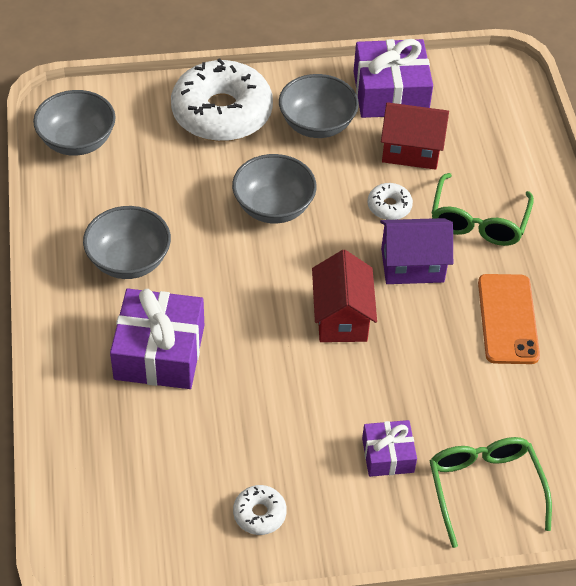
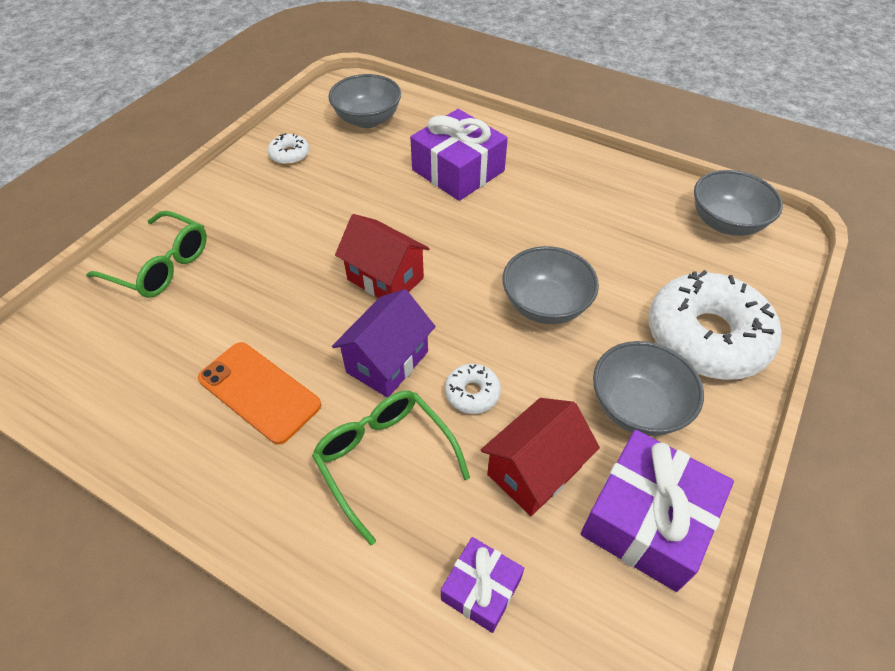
camera: 130 degrees right, 0 degrees up
(129, 261) = (559, 193): grey bowl -> grey bowl (367, 119)
(388, 455) = (249, 232): purple gift -> purple gift (481, 589)

